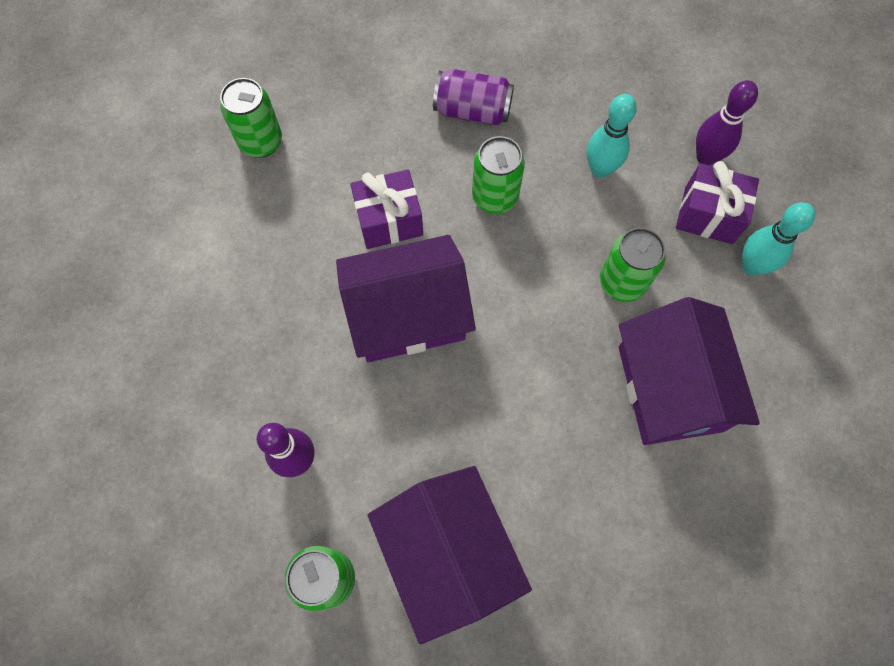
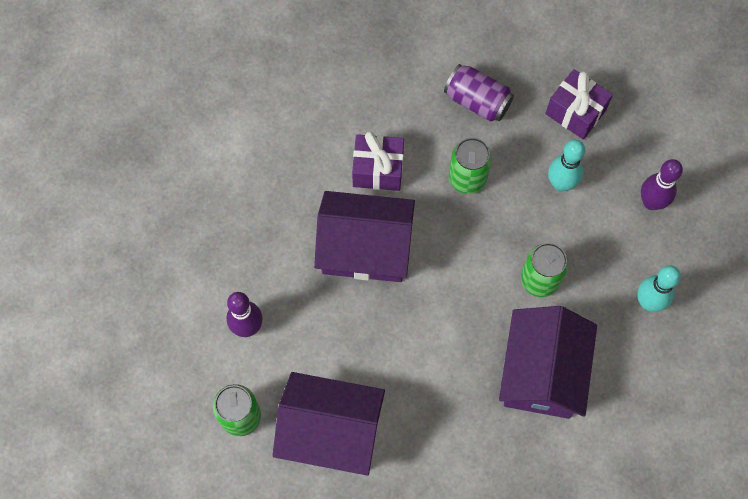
camera: 20 degrees right, 0 degrees up
(261, 142) = (301, 73): green can -> none
(448, 554) = (330, 431): purple house -> purple house turned 75 degrees counterclockwise
(708, 215) = (632, 250): purple gift -> purple gift (575, 112)

